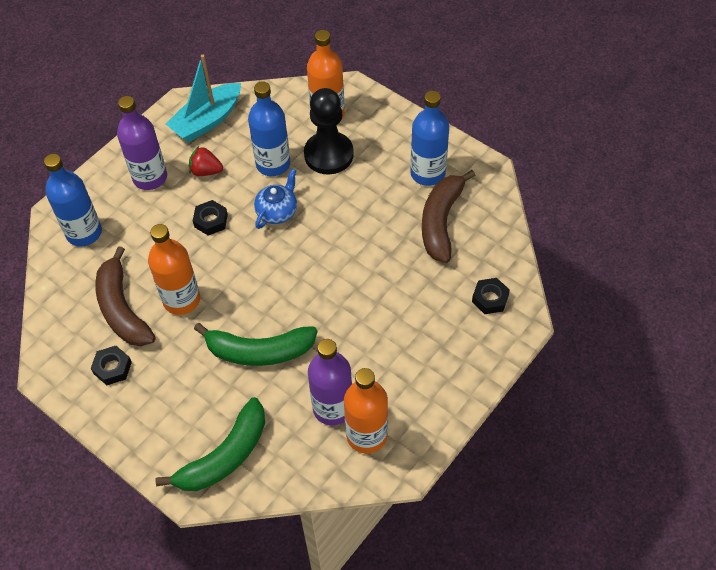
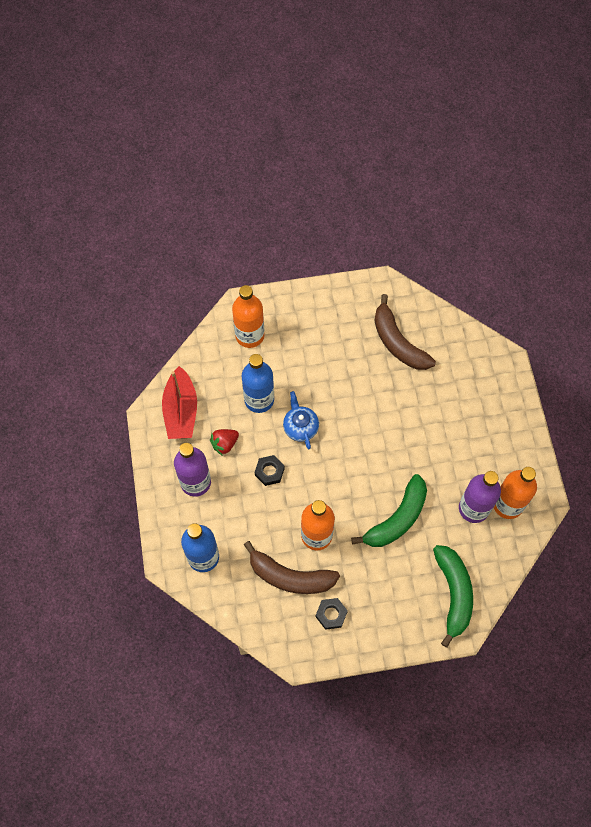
camera: 50 degrees left, 10 degrees up
(207, 120) = (181, 411): turquoise boat -> red boat
(328, 154) = (284, 361): black pawn -> none
(427, 173) = (354, 319): blue bottle -> none
(490, 299) = (476, 363): black nut -> none

